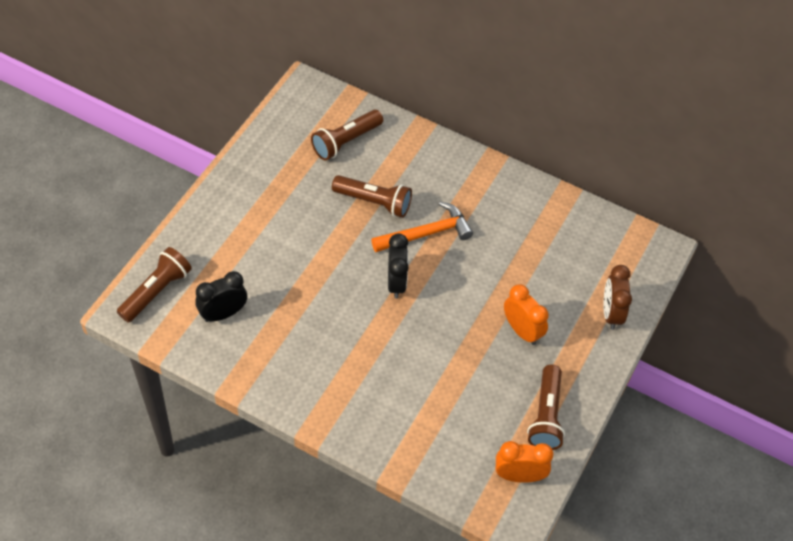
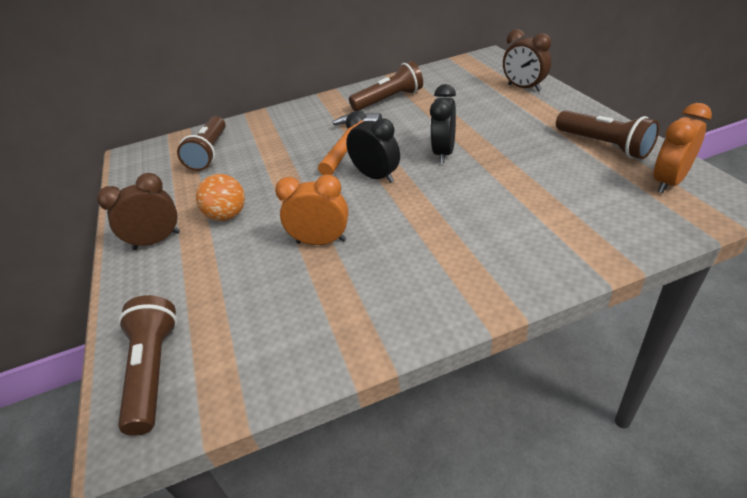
camera: 40 degrees left, 15 degrees down
(223, 314) = (261, 318): black clock -> black clock (444, 153)
(237, 199) = (157, 241): none -> brown clock
(289, 220) = (228, 215): none -> orange ball
(374, 202) = (283, 159): brown flashlight -> brown flashlight (389, 100)
(522, 331) = (500, 129): orange clock -> orange clock (321, 241)

